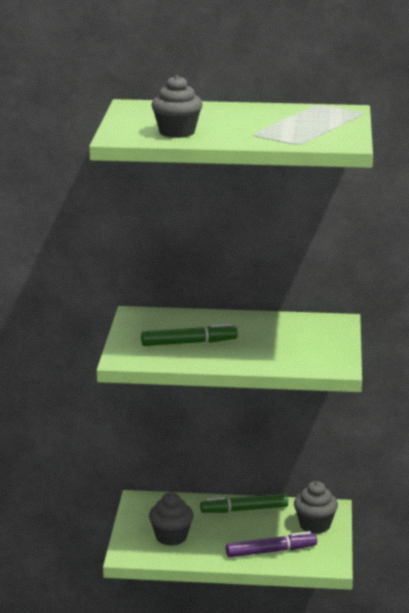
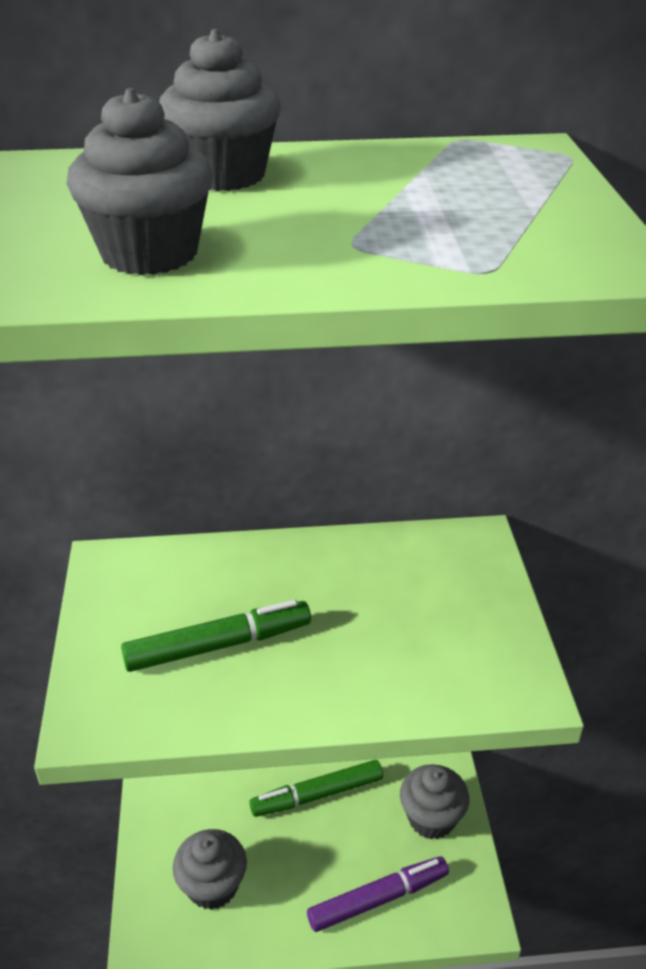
camera: 10 degrees left, 15 degrees up
(211, 111) = (224, 175): none -> grey cupcake

